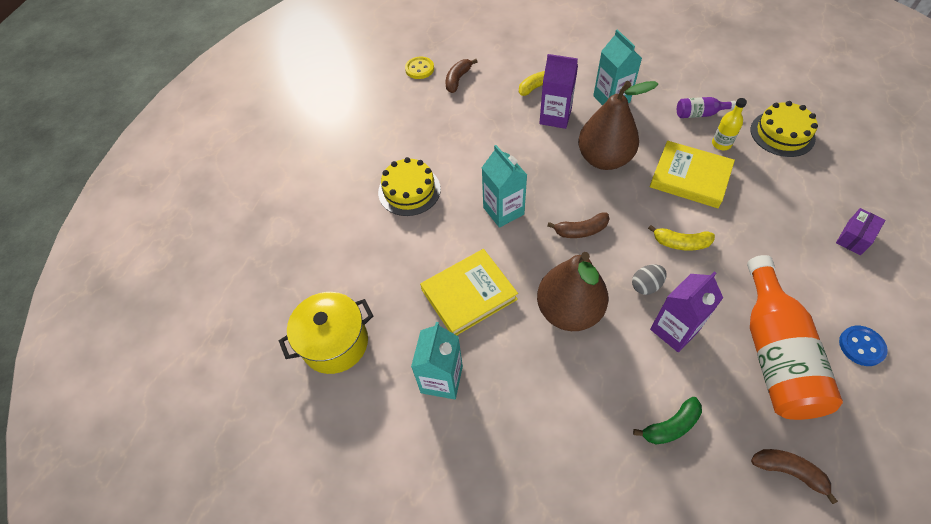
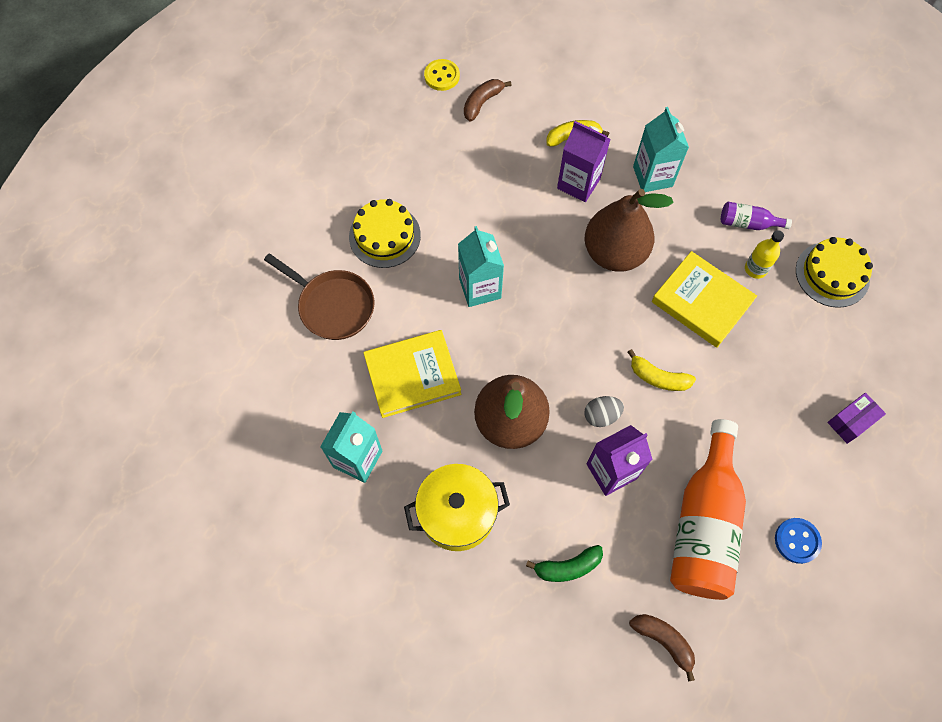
camera: 10 degrees right, 10 degrees up
(335, 343) = (261, 392): yellow pot -> yellow pot (457, 514)
(380, 255) = (333, 305): none -> brown pan
(581, 230) = (555, 334): brown banana -> none

